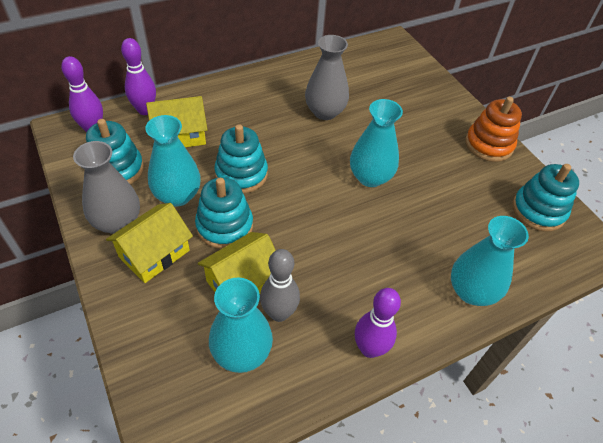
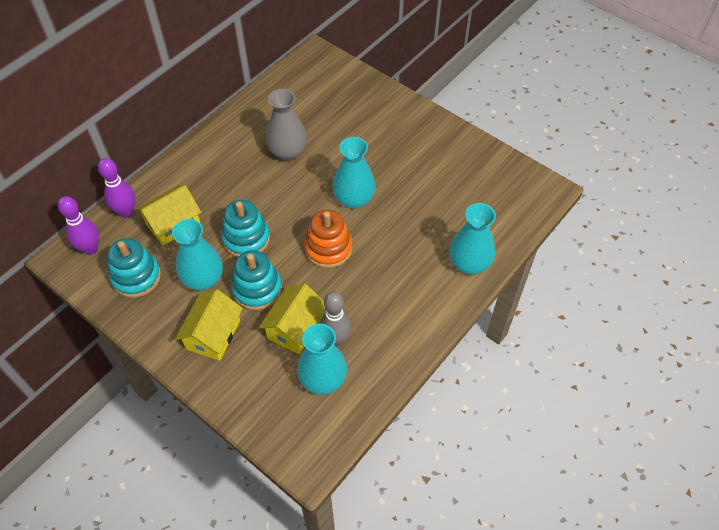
camera: 20 degrees left, 5 degrees up
(117, 222) = (166, 321): grey vase -> none
(369, 348) = (413, 337): purple bowling pin -> none
(488, 145) = (437, 131): orange stacking toy -> orange stacking toy (328, 248)
(538, 210) = (495, 176): turquoise stacking toy -> none

